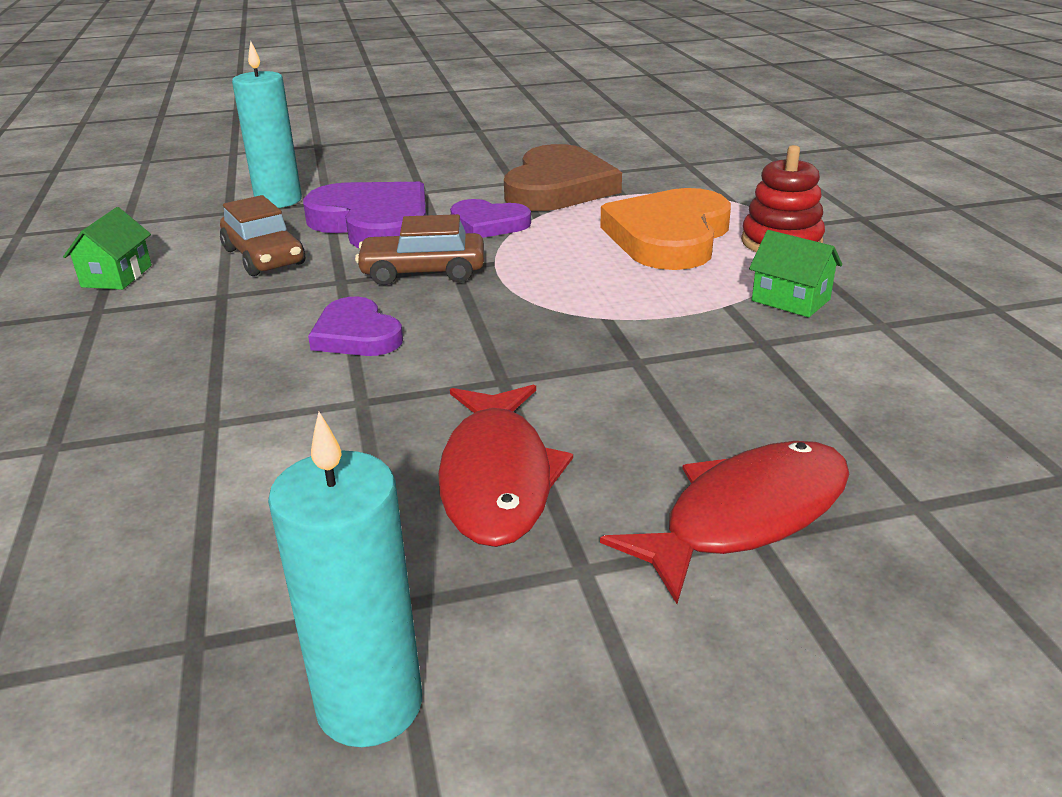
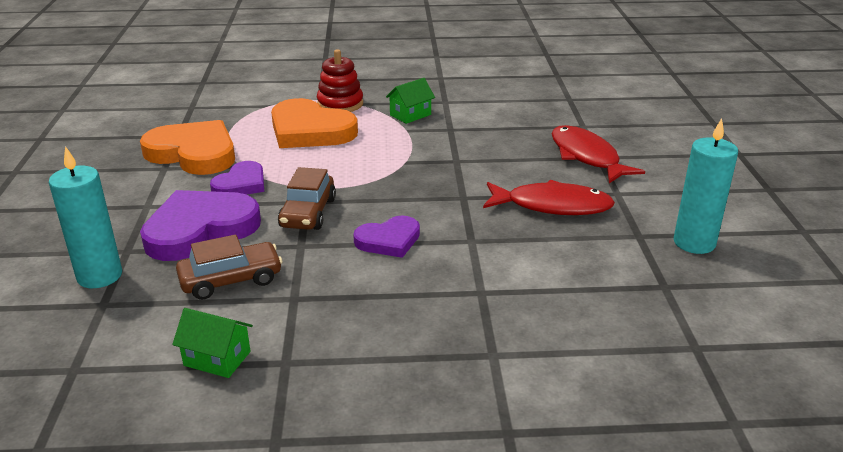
camera: 80 degrees left, 0 degrees up
(558, 187) = (193, 153): brown heart -> orange heart

